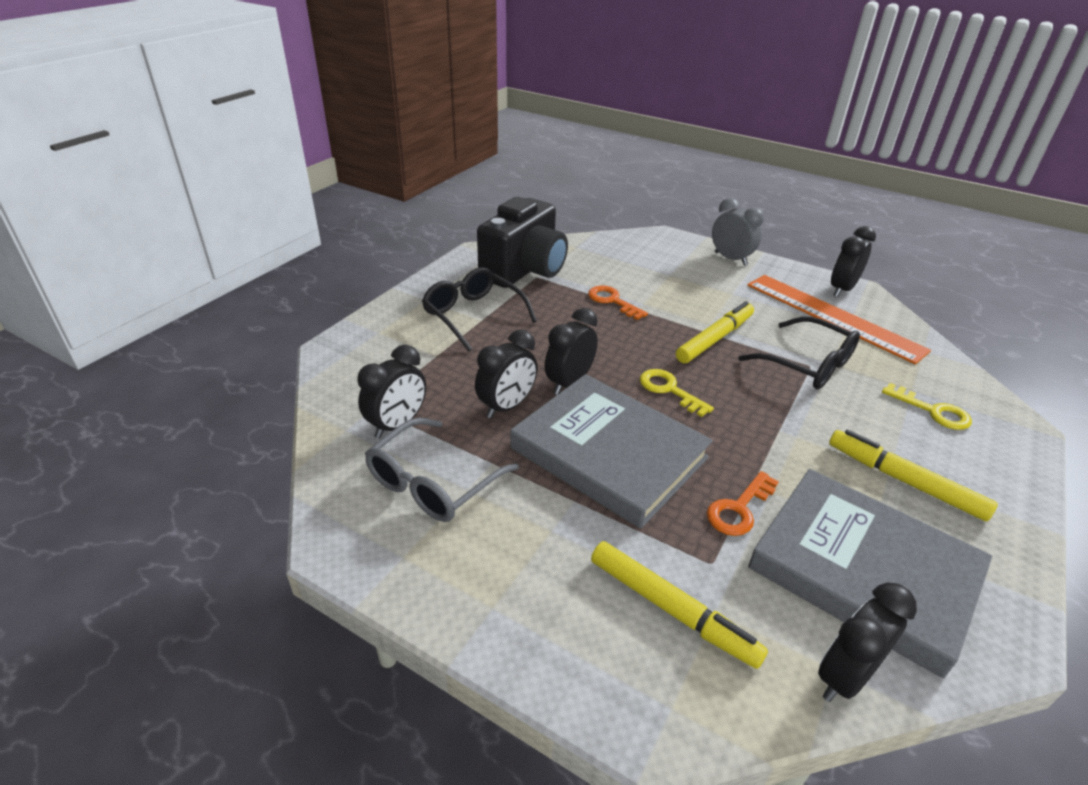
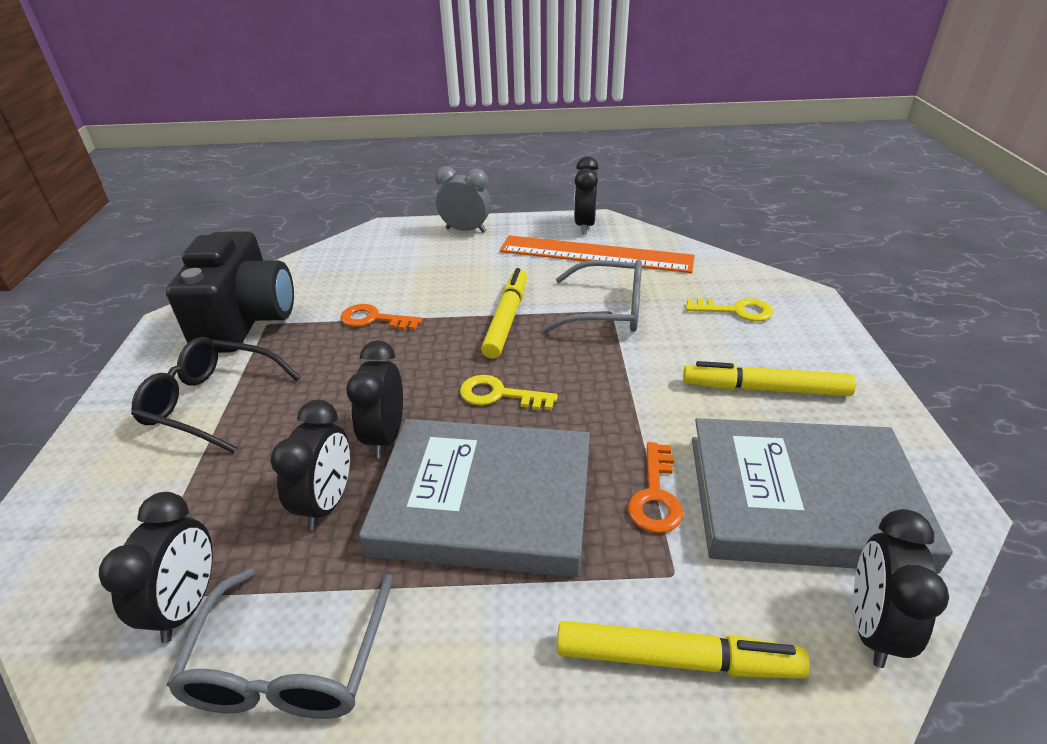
camera: 30 degrees left, 0 degrees up
(807, 364) = (607, 310): black glasses -> grey glasses

